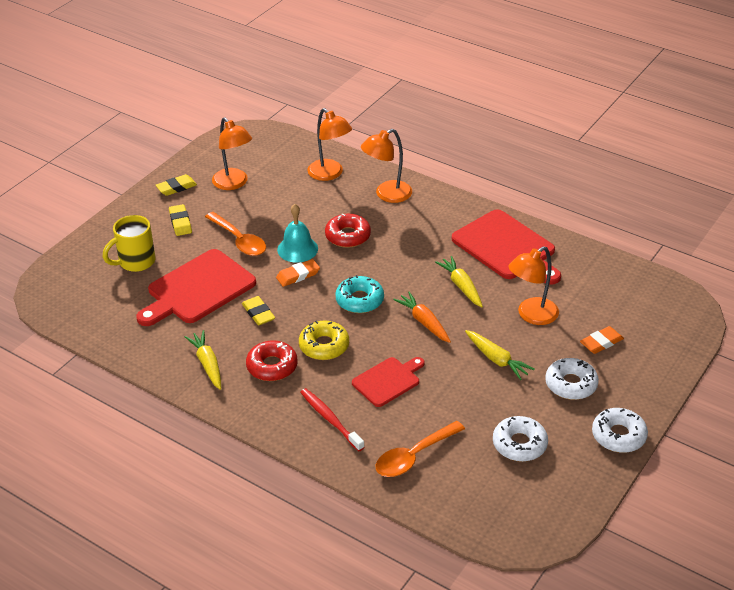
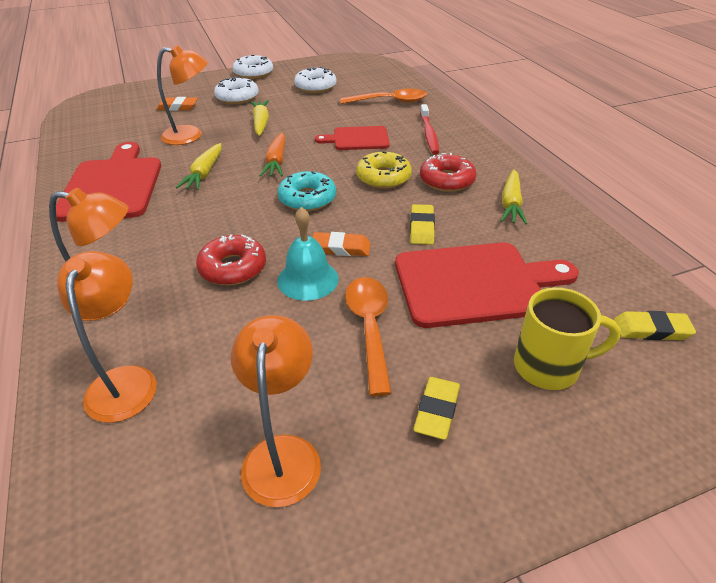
camera: 145 degrees left, 0 degrees up
(176, 187) = (393, 512): yellow eraser -> yellow eraser (651, 329)

